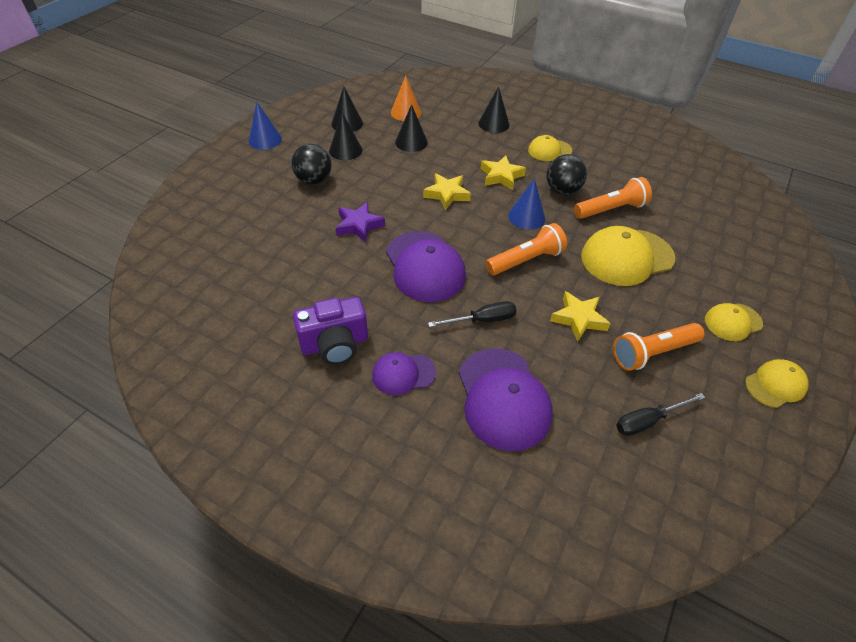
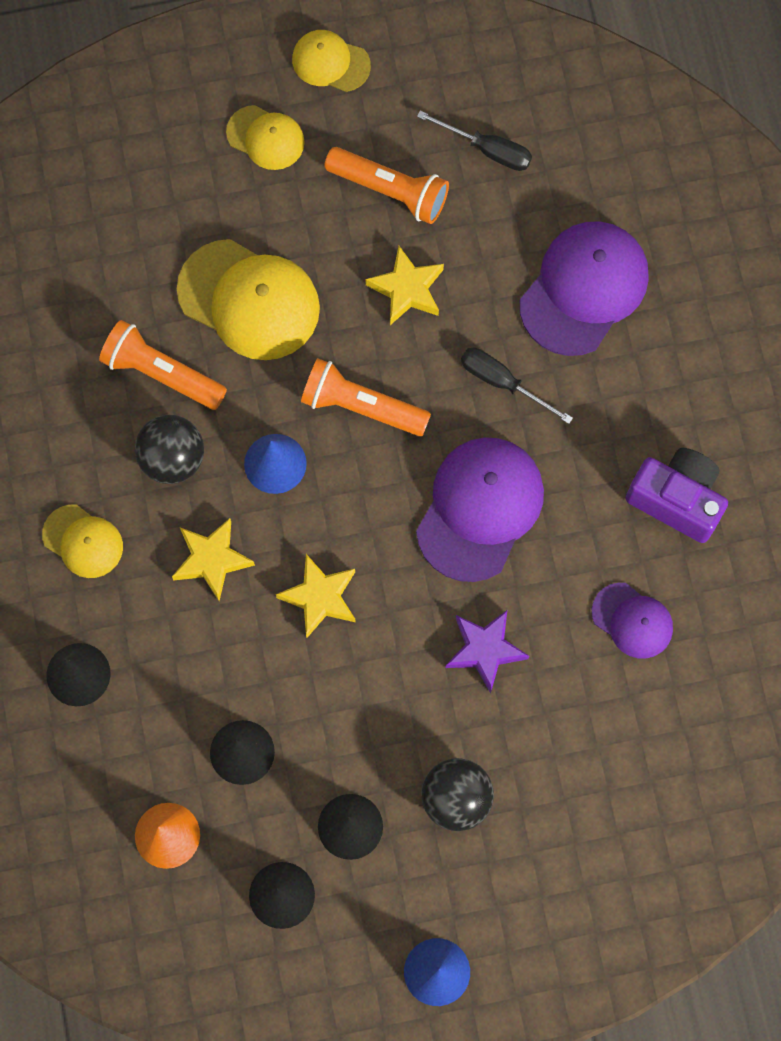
camera: 130 degrees left, 25 degrees up
(403, 374) = (645, 401): purple cap -> purple cap (632, 620)

